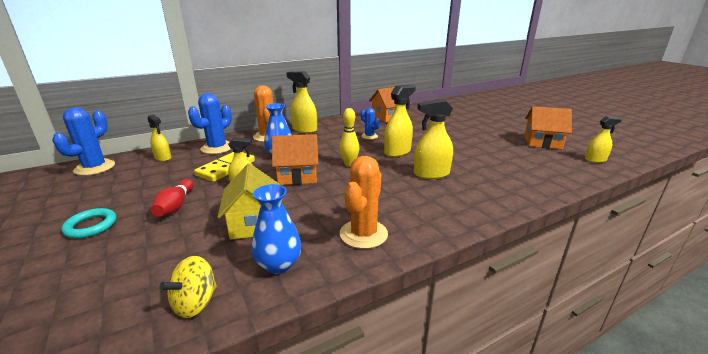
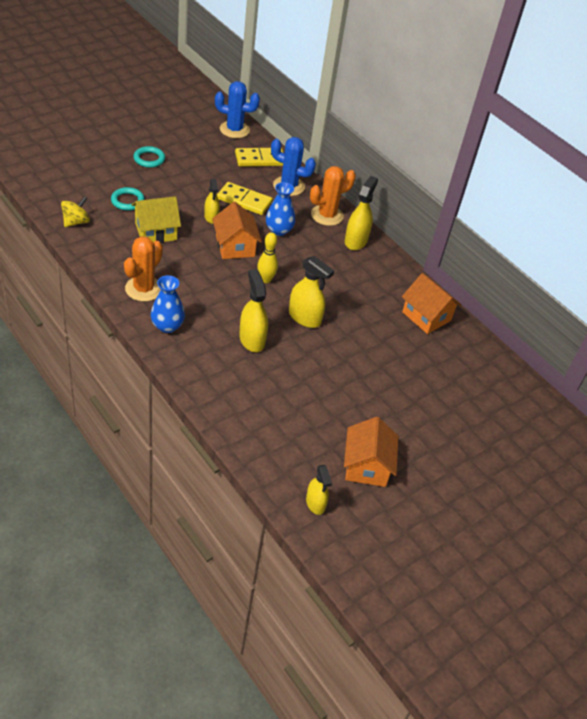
camera: 75 degrees right, 20 degrees up
(163, 158) = (260, 159): yellow spray bottle -> yellow domino
(175, 246) = (127, 201): none -> turquoise ring
(176, 206) = (177, 188): red bowling pin -> none
(195, 303) = (76, 222): yellow spinning top -> yellow spinning top turned 105 degrees clockwise
(279, 264) = (108, 249): blue vase -> blue vase (167, 326)
(363, 234) = (144, 289): orange cactus -> orange cactus turned 75 degrees counterclockwise
(369, 136) = (348, 296): blue cactus -> none

